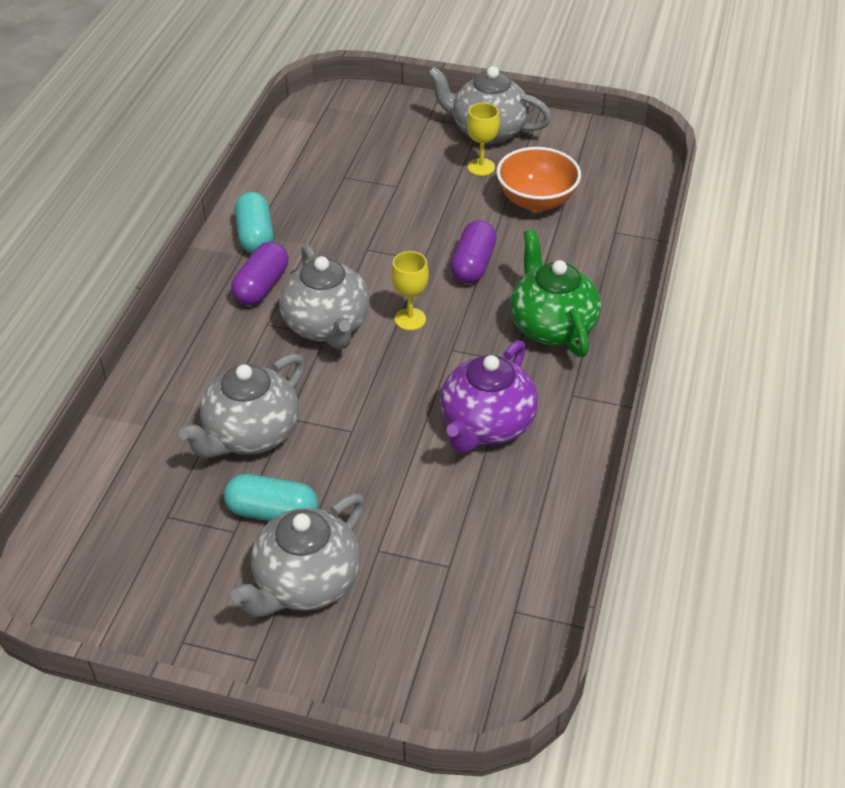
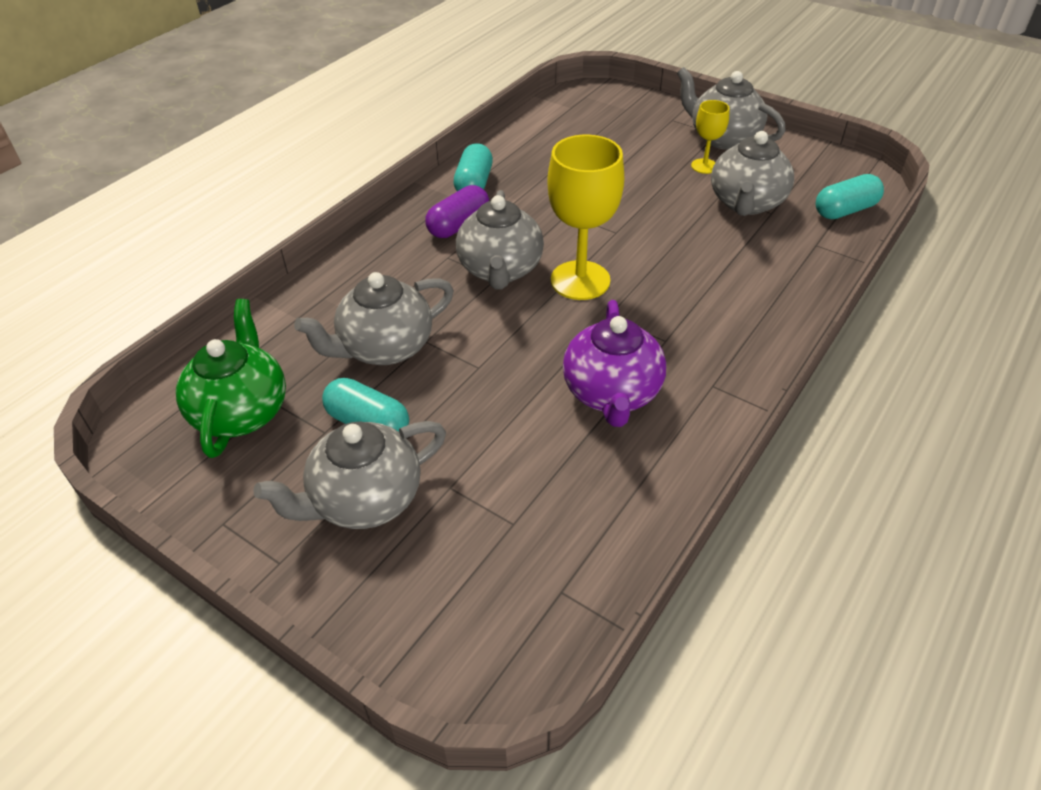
camera: 20 degrees right, 0 degrees up
(410, 319) = (580, 280): yellow goblet -> yellow goblet, size x1.92
(473, 265) = (661, 246): purple capsule -> none
(486, 425) = (612, 394): purple teapot -> purple teapot turned 45 degrees counterclockwise
(536, 201) = (746, 203): orange bowl -> grey teapot
(551, 326) = (717, 316): green teapot -> green teapot (242, 411)
(629, 189) = (845, 210): none -> turquoise capsule

